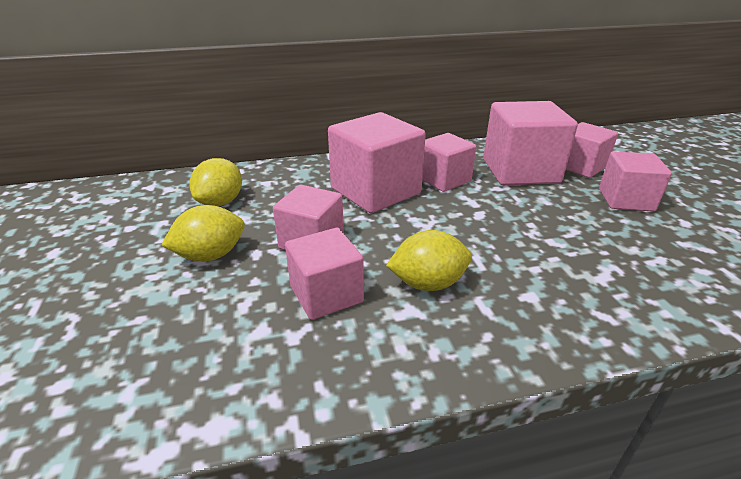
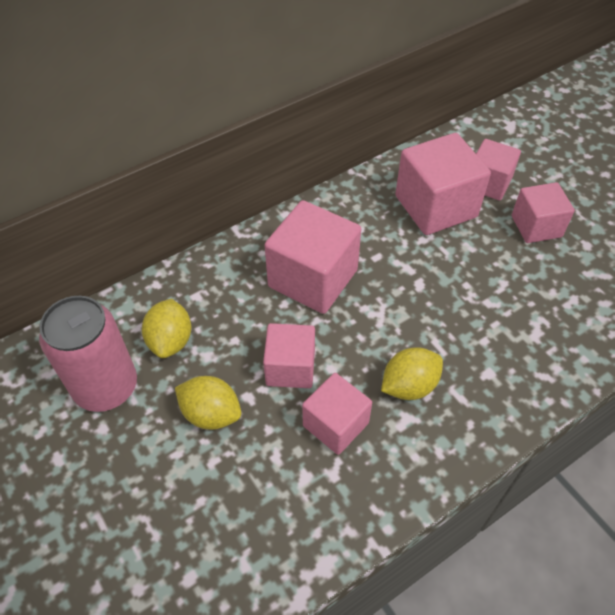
camera: 20 degrees left, 20 degrees up
(141, 217) = (106, 386): none -> pink can
(211, 255) = (211, 414): yellow lemon -> yellow lemon turned 75 degrees clockwise
(444, 179) = (369, 241): pink cube -> none

